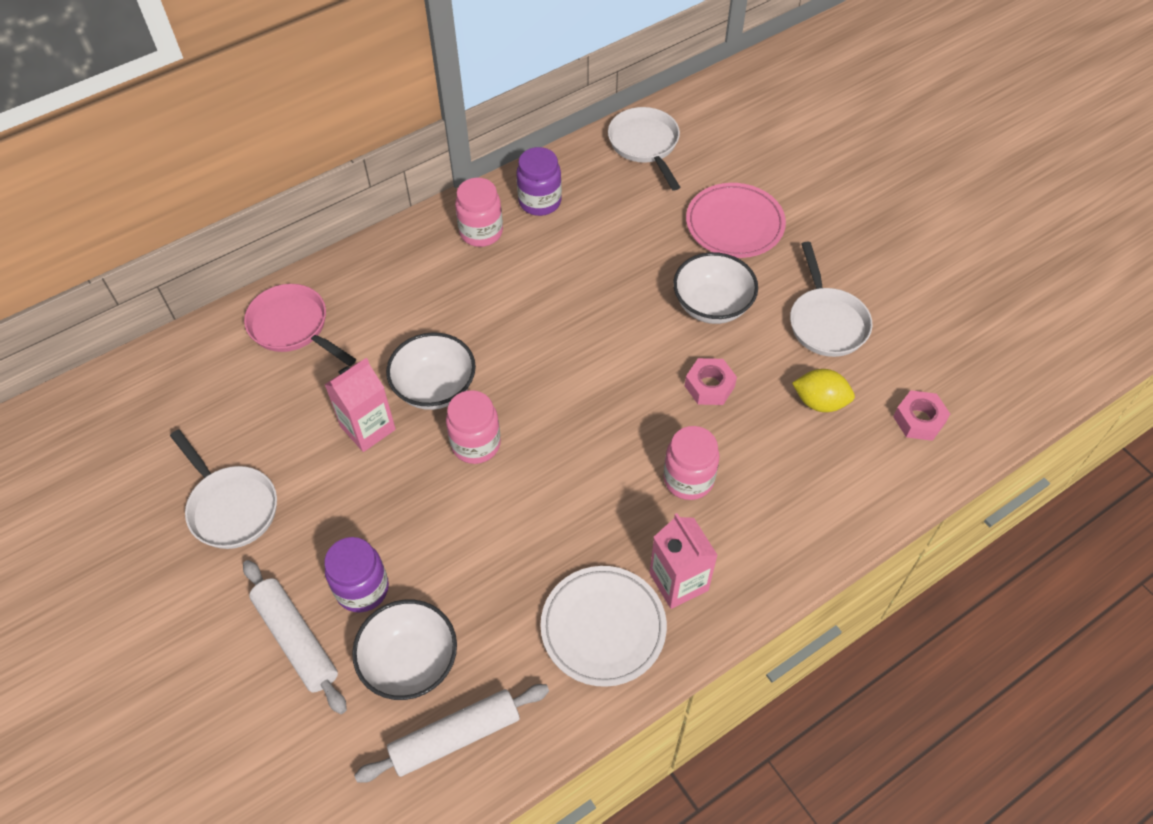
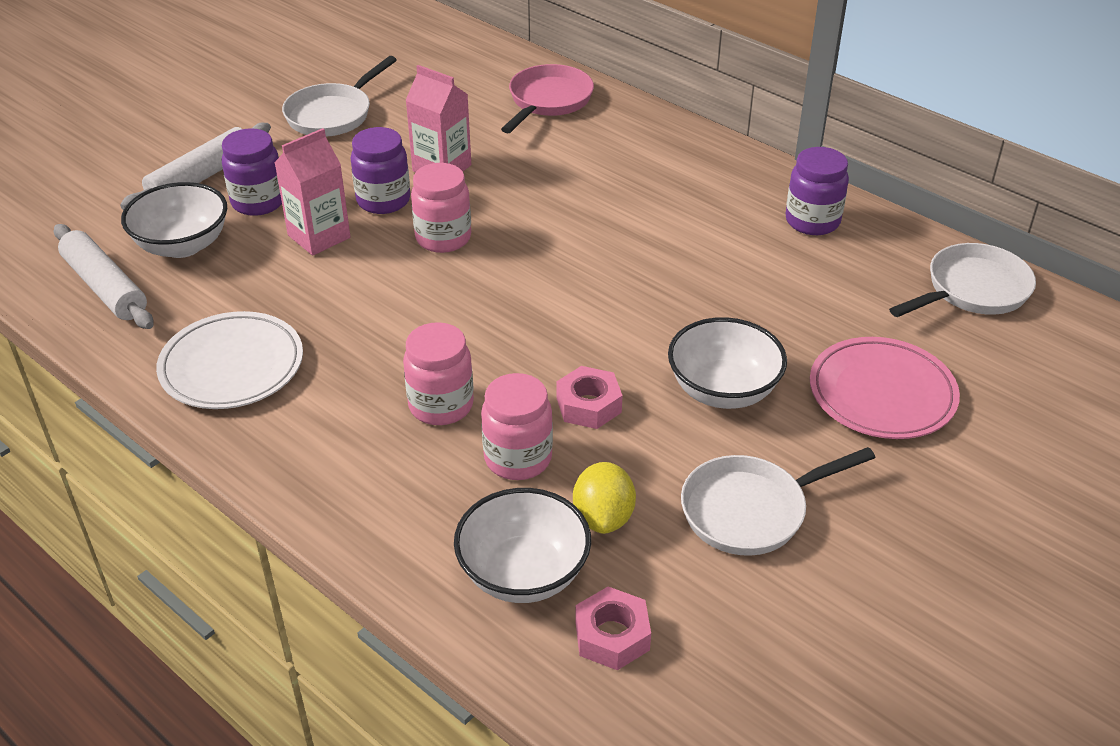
camera: 75 degrees right, 15 degrees down
(401, 482) = (383, 200): none -> purple jar
(435, 388) = (506, 198): white bowl -> white bowl (523, 573)
(481, 232) = (738, 188): pink jar -> pink jar (518, 458)
(678, 581) = (297, 417): pink carton -> pink carton (319, 236)

